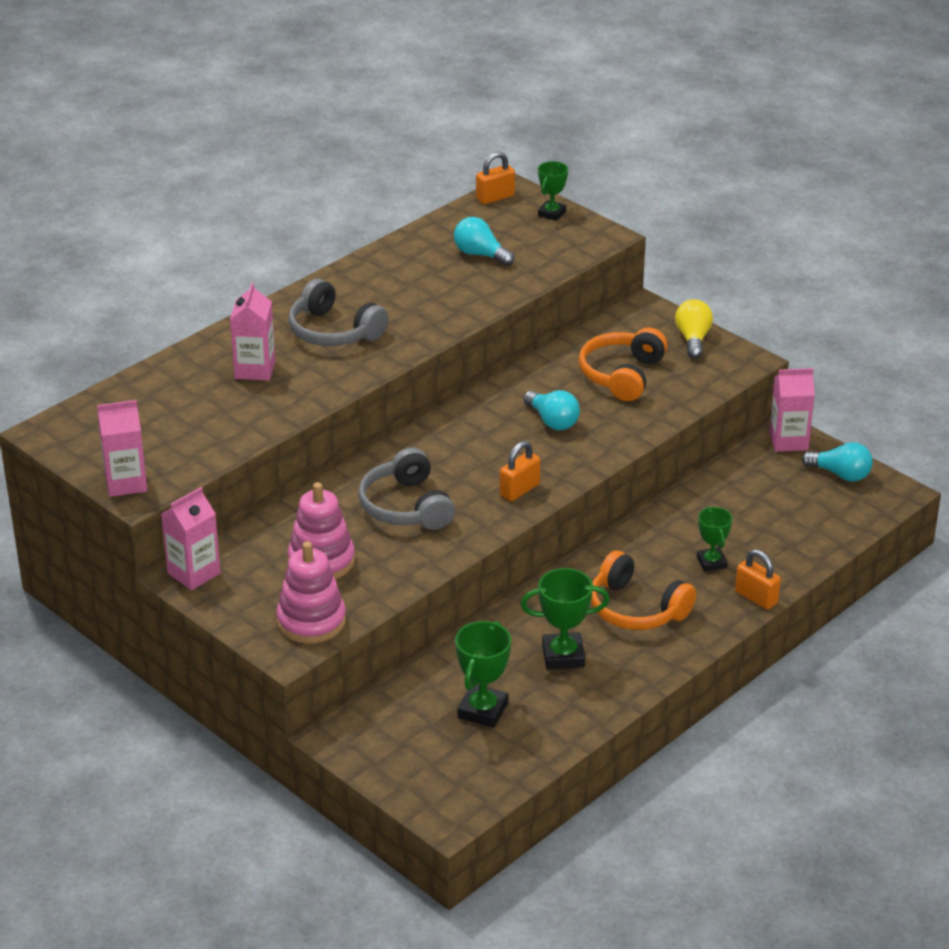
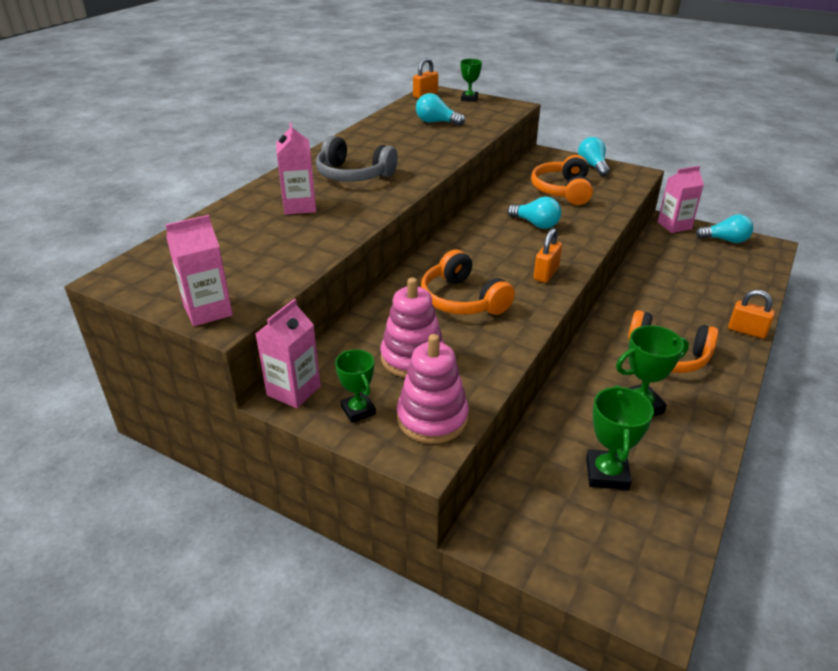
camera: 15 degrees left, 0 degrees up
(406, 506) = (462, 300): grey headphones -> orange headphones
(693, 339) = (592, 166): yellow light bulb -> turquoise light bulb
(711, 562) = (692, 311): green trophy -> green trophy (358, 410)

